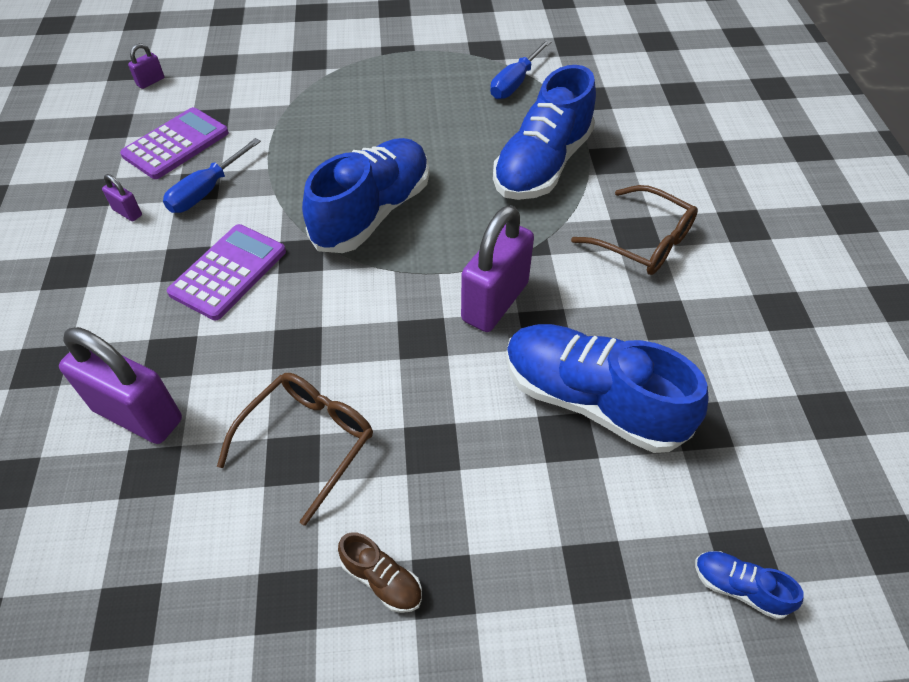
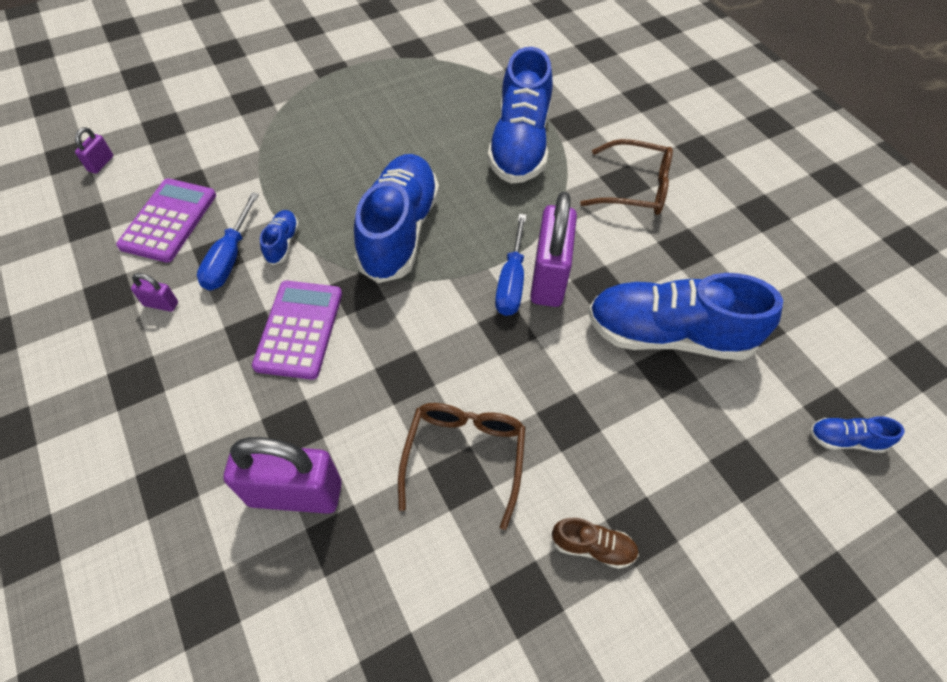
camera: 25 degrees left, 5 degrees up
(260, 191) = (282, 243): none -> blue shoe
(515, 83) = (455, 75): blue screwdriver -> blue screwdriver (511, 281)

